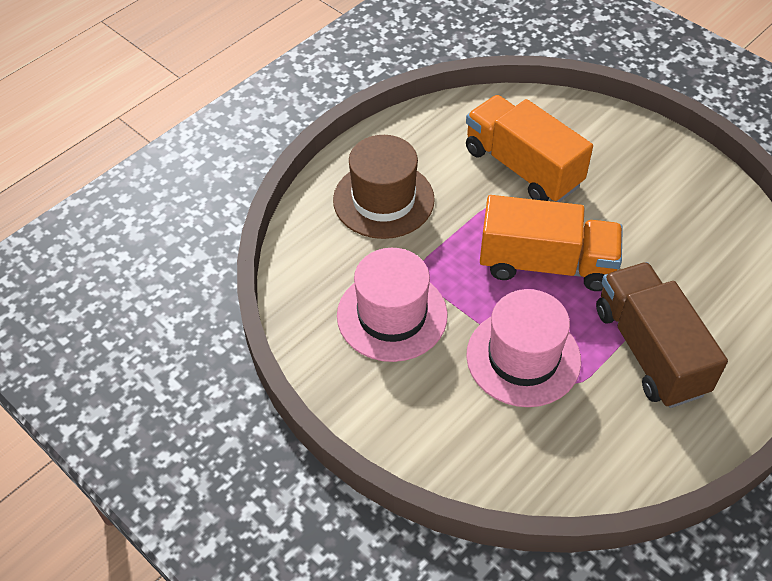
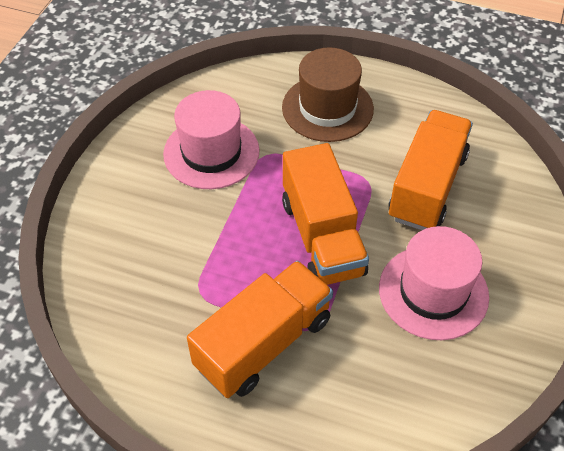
camera: 65 degrees right, 0 degrees up
(523, 357) = (210, 250): pink hat -> pink hat (433, 292)
(649, 351) = (263, 343): brown truck -> orange truck

